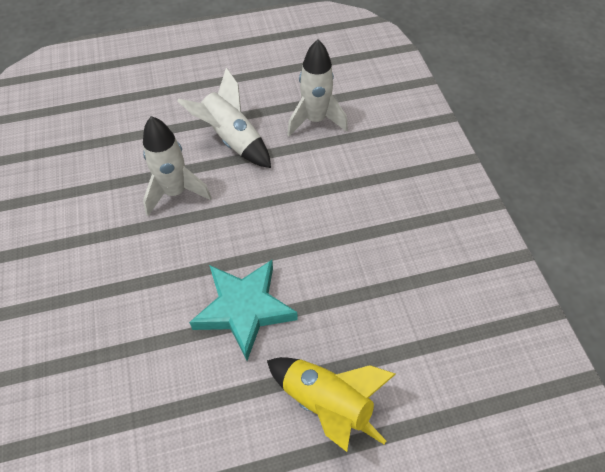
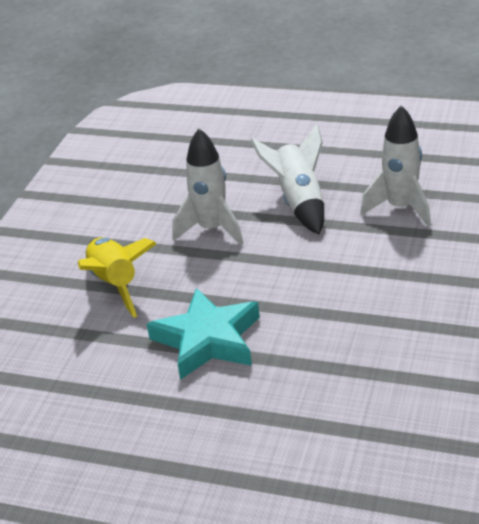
camera: 35 degrees right, 20 degrees down
(326, 403) = (229, 438): yellow rocket -> yellow rocket (115, 285)

